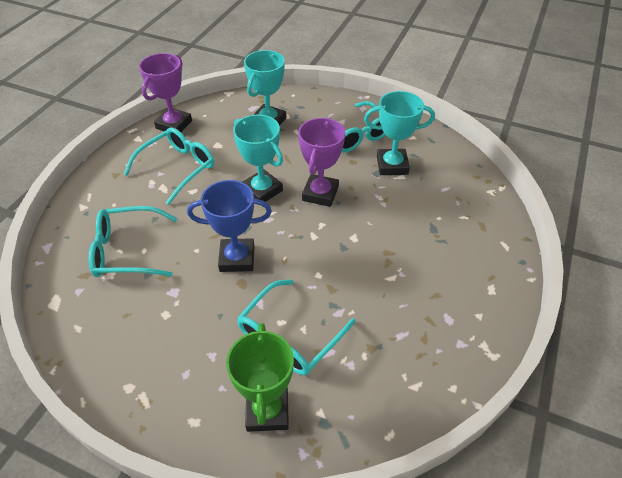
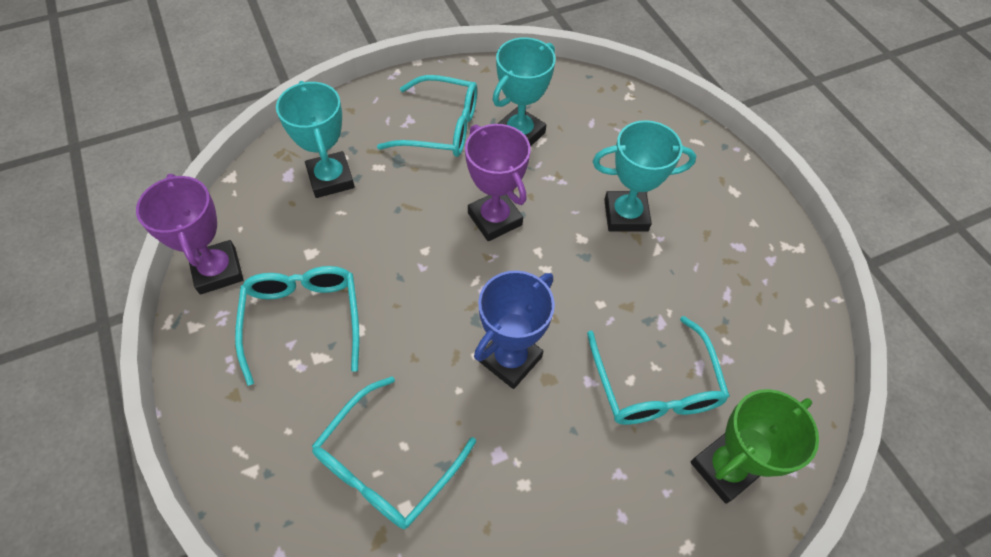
camera: 50 degrees left, 10 degrees up
(262, 190) = (434, 264): turquoise trophy -> turquoise trophy (626, 215)
(267, 410) = (724, 468): green trophy -> green trophy turned 75 degrees counterclockwise

